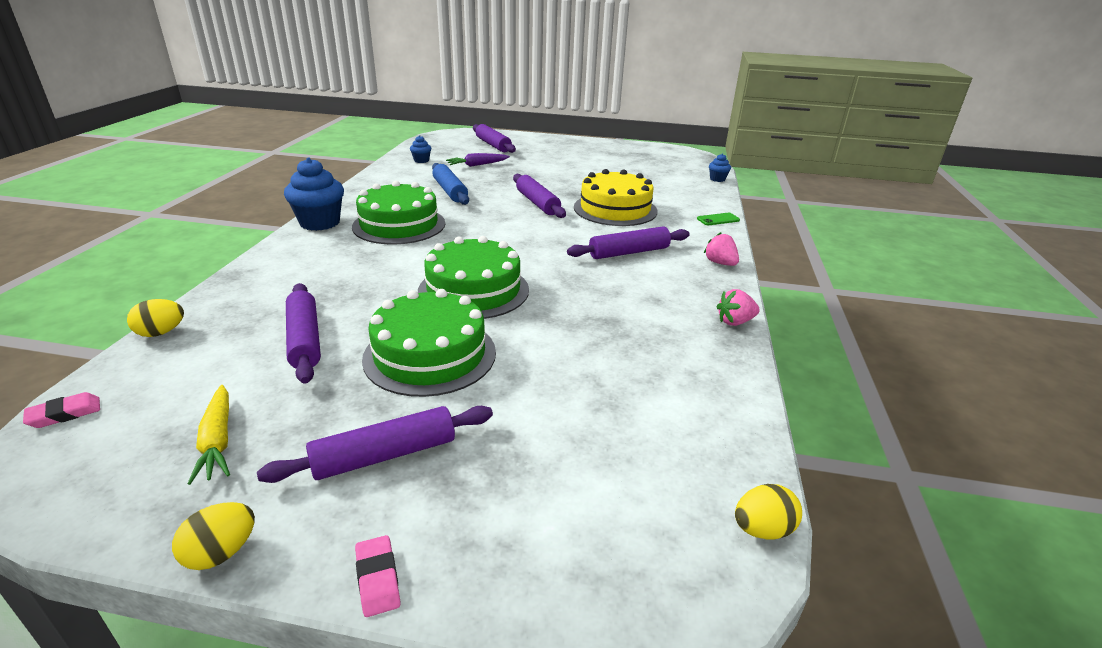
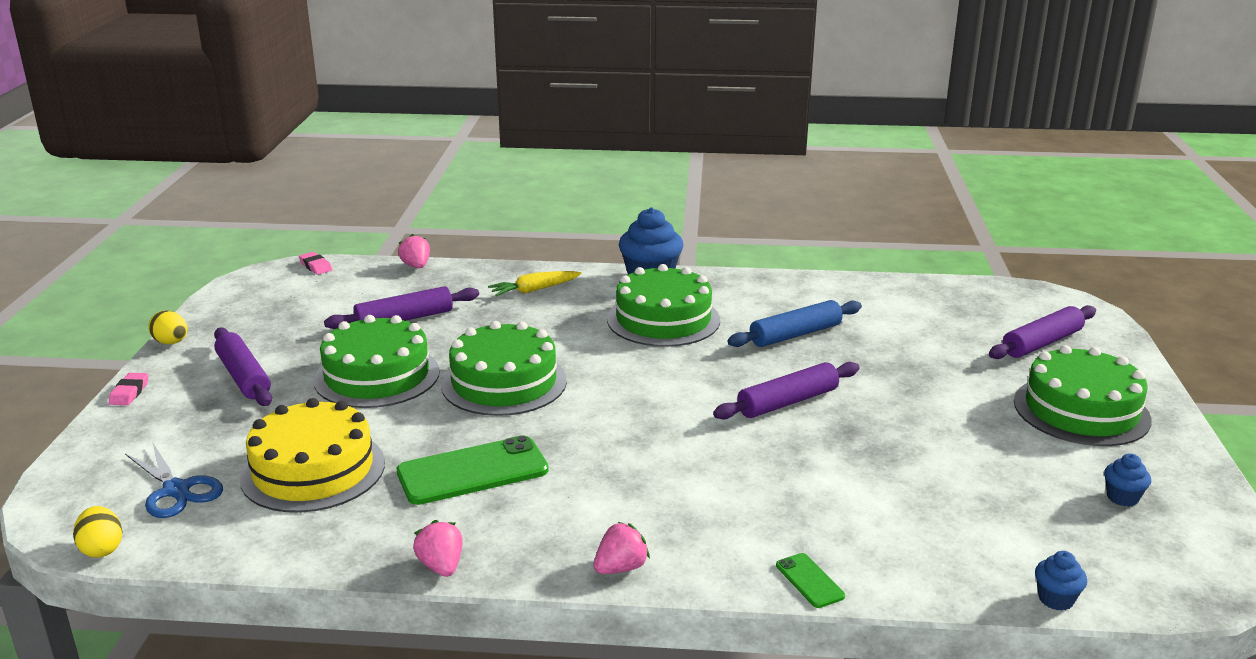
camera: 85 degrees right, 5 degrees down
(161, 332) = (416, 266): yellow egg -> pink strawberry
(218, 441) = (275, 317): yellow carrot -> yellow carrot (534, 290)
(378, 579) = (129, 392): pink eraser -> pink eraser turned 60 degrees counterclockwise
(421, 160) = (907, 299): blue cupcake -> blue cupcake (1122, 498)
(477, 165) = (923, 341): purple carrot -> none
(564, 150) = (1081, 410): none -> green cake
(612, 307) = (472, 471): none -> green phone
(615, 209) = (800, 470): yellow cake -> yellow cake (313, 470)
(629, 252) = (634, 484): purple rolling pin -> none
(643, 482) = (176, 490): none -> blue scissors

